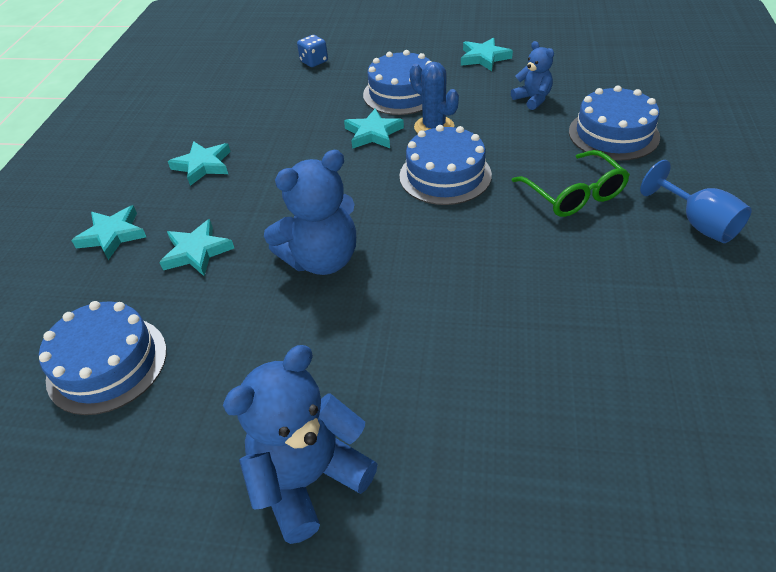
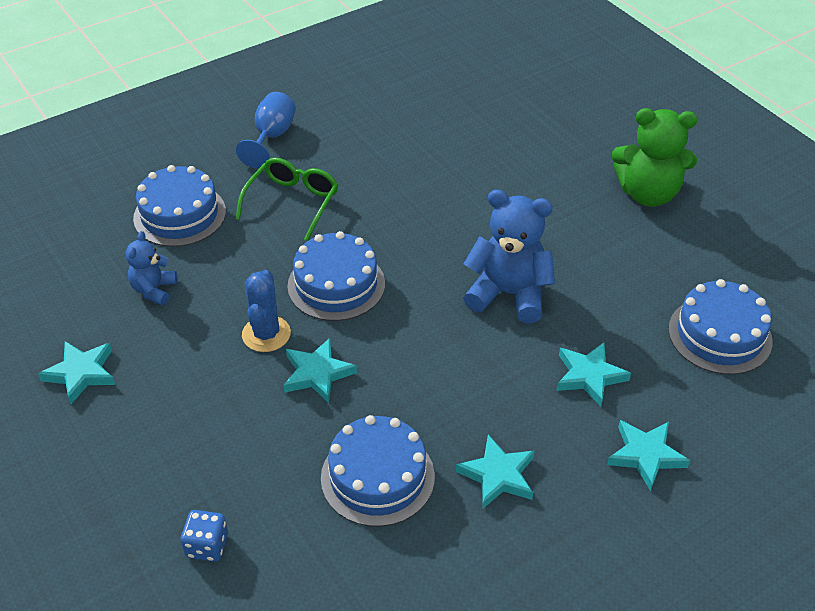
camera: 135 degrees left, 0 degrees up
(309, 479) = (648, 194): blue teddy bear -> green teddy bear
(402, 93) = (219, 399): blue cake -> blue cake (377, 477)

